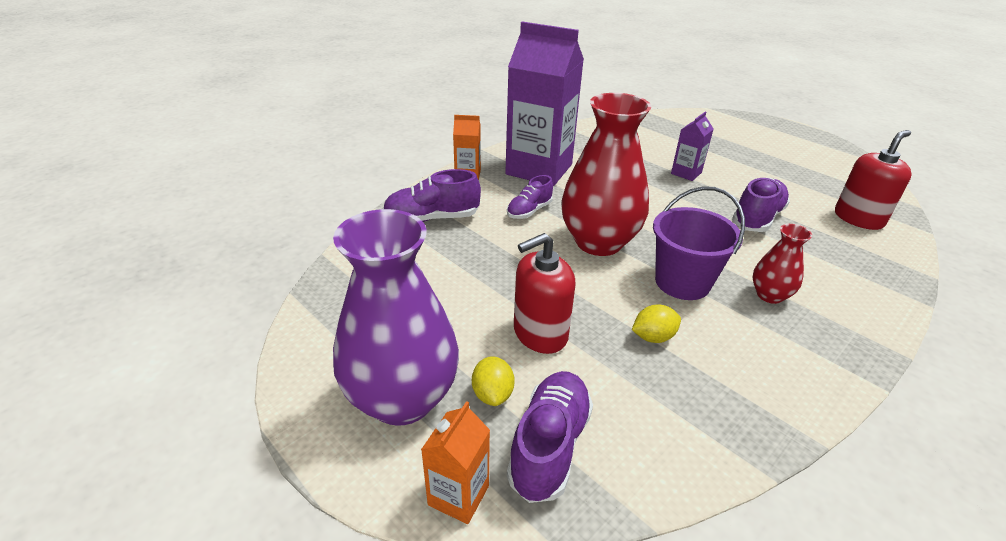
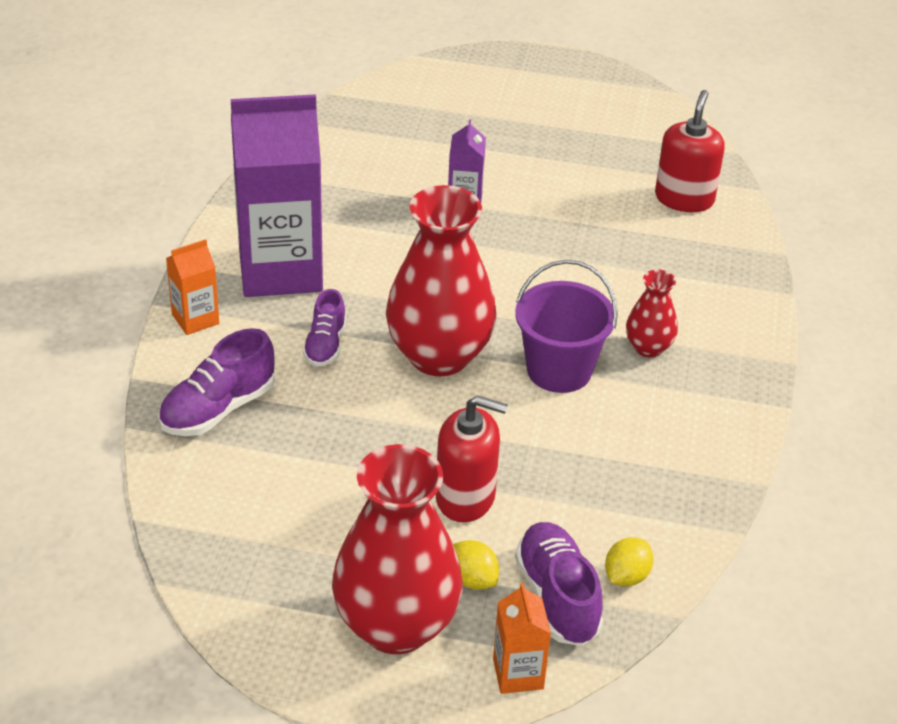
camera: 35 degrees left, 5 degrees up
(402, 399) = (396, 626): purple vase -> red vase
(540, 333) = (465, 497): red soap dispenser -> red soap dispenser turned 105 degrees counterclockwise
(653, 337) = (572, 449): yellow lemon -> yellow lemon (626, 576)
(757, 218) = (583, 244): purple shoe -> none

